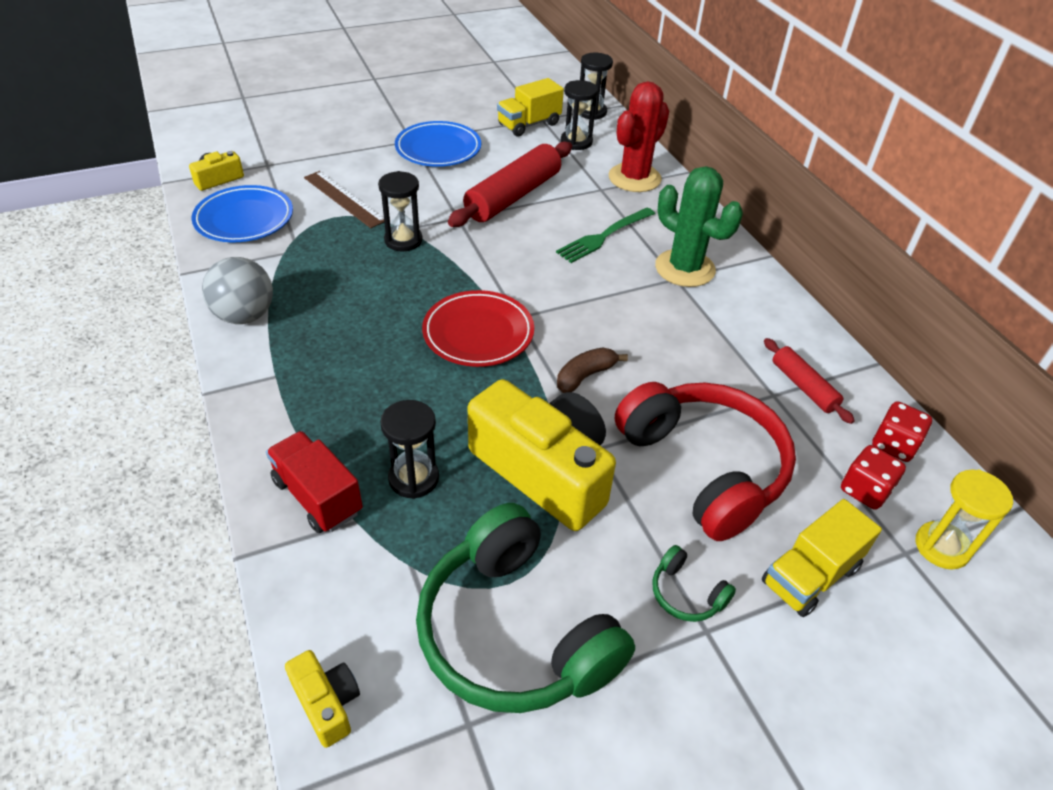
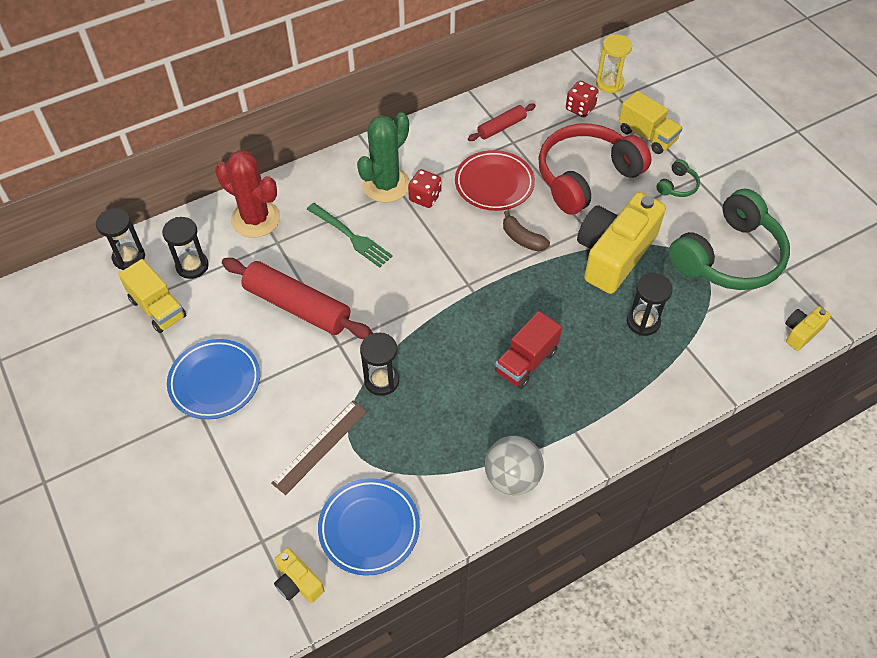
camera: 95 degrees left, 10 degrees up
(317, 496) = (675, 372): red truck -> red truck (526, 362)
(478, 333) = (493, 307): red plate -> red plate (494, 184)
(894, 445) = (540, 92): red dice -> red dice (425, 197)

